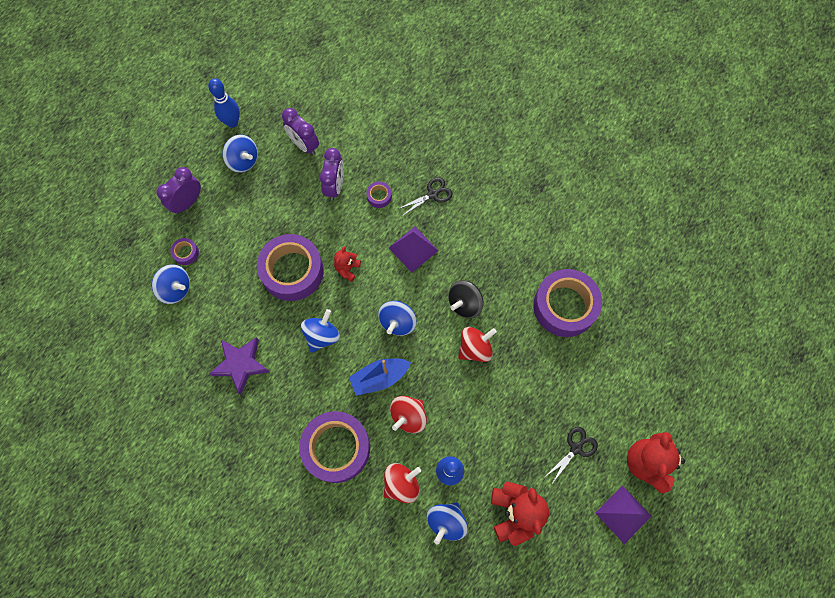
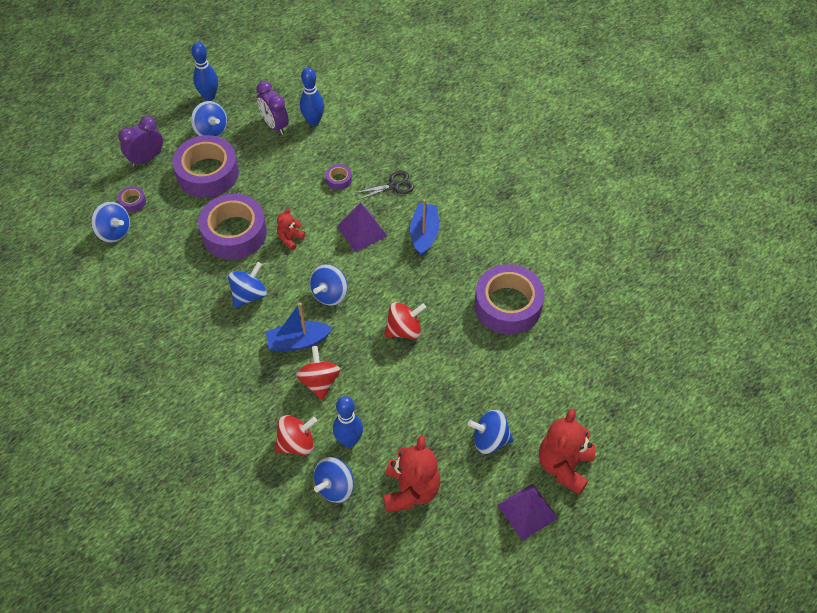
camera: 10 degrees right, 15 degrees down
(241, 364) = (160, 308): purple star -> none
(335, 186) = (296, 165): purple clock -> none
(336, 448) = (237, 399): purple tape -> purple tape (207, 173)
(340, 135) = (313, 121): none -> blue bowling pin
(408, 416) = (319, 382): red spinning top -> red spinning top turned 120 degrees clockwise
(464, 304) = (403, 288): black spinning top -> none
(472, 243) = (424, 234): none -> blue boat
(576, 448) = (490, 440): black scissors -> blue spinning top

